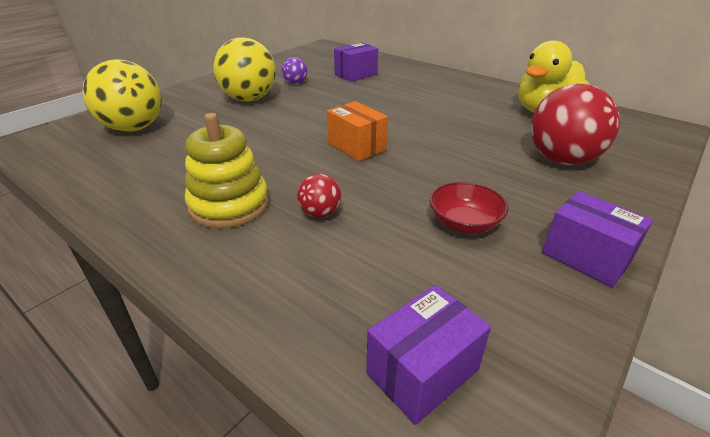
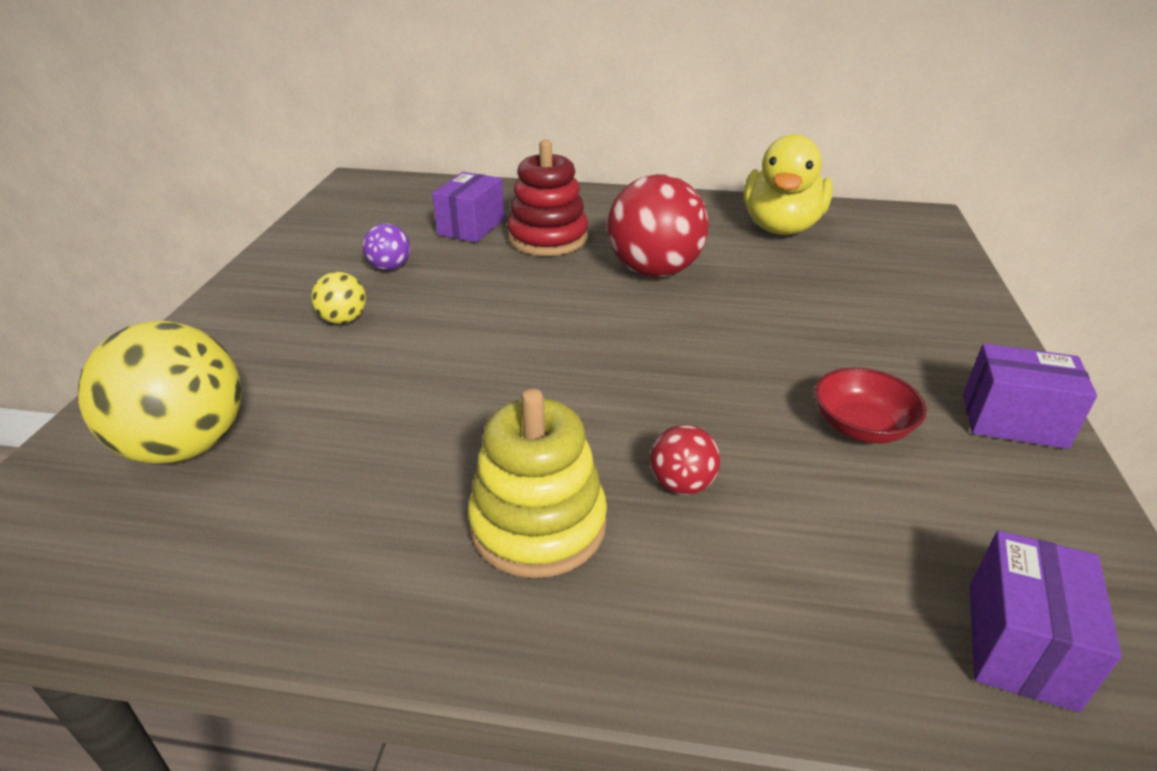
camera: 30 degrees left, 0 degrees up
(249, 99) = (343, 320): yellow ball -> yellow ball, size x0.47
(356, 147) = (611, 356): orange box -> none
(390, 87) = (548, 238): none -> red stacking toy
(562, 160) = (868, 296): red ball -> red ball (654, 271)

